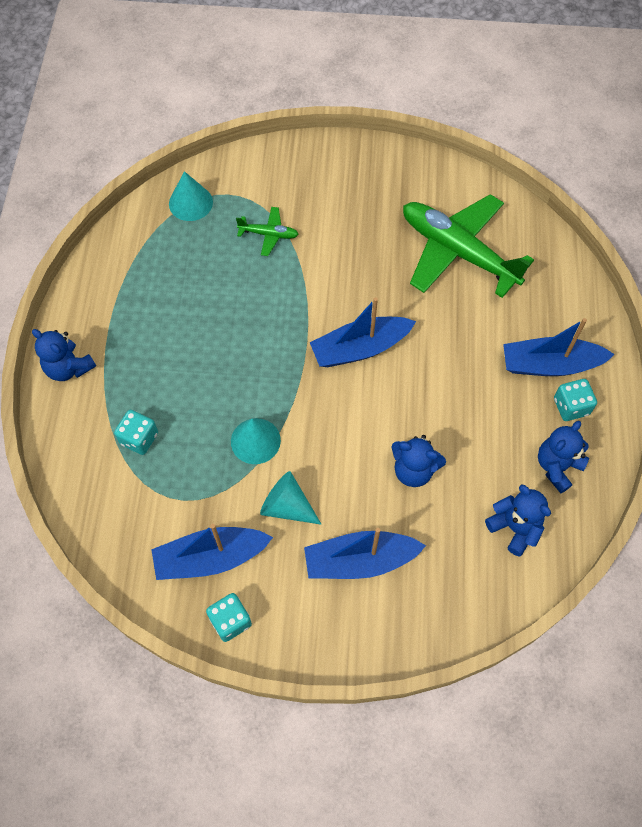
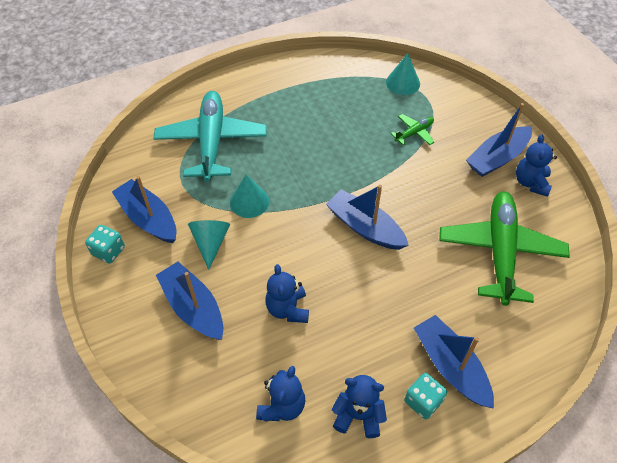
camera: 60 degrees right, 10 degrees down
(69, 368) = (238, 86): blue teddy bear -> blue teddy bear (530, 183)
(139, 438) = (212, 141): turquoise dice -> turquoise plane
(269, 234) = (414, 133): green plane -> green plane turned 105 degrees counterclockwise
(351, 185) = (497, 158): none -> blue boat

